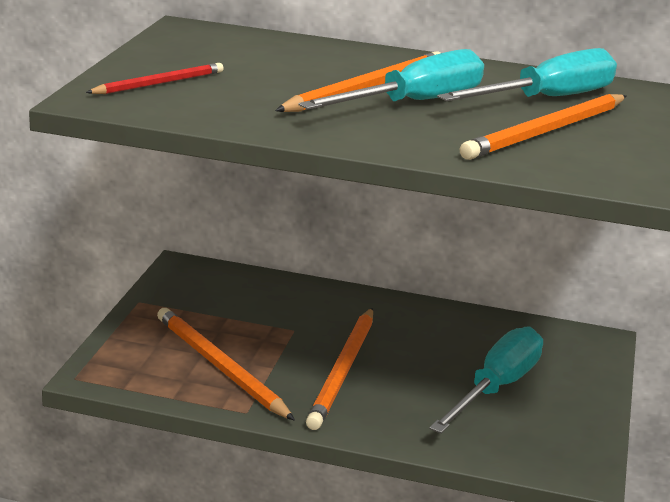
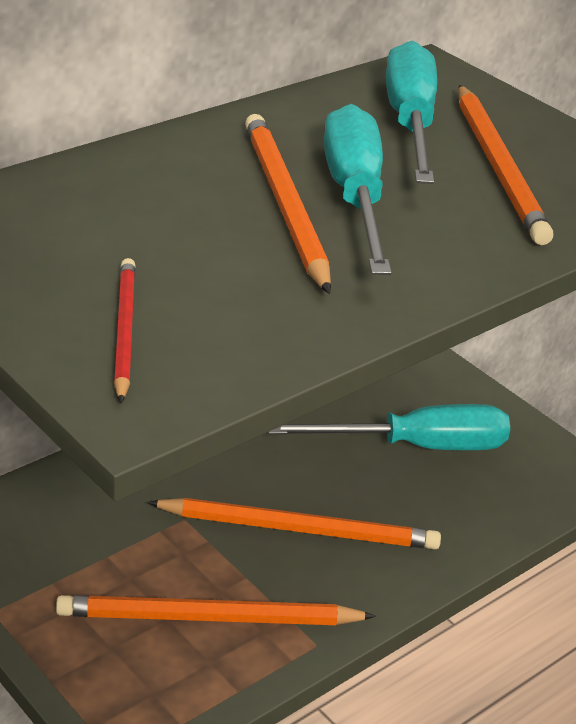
camera: 55 degrees left, 10 degrees up
(343, 371) = (299, 529): orange pencil -> orange pencil turned 45 degrees counterclockwise
(496, 388) = (416, 446): turquoise screwdriver -> turquoise screwdriver turned 105 degrees clockwise

